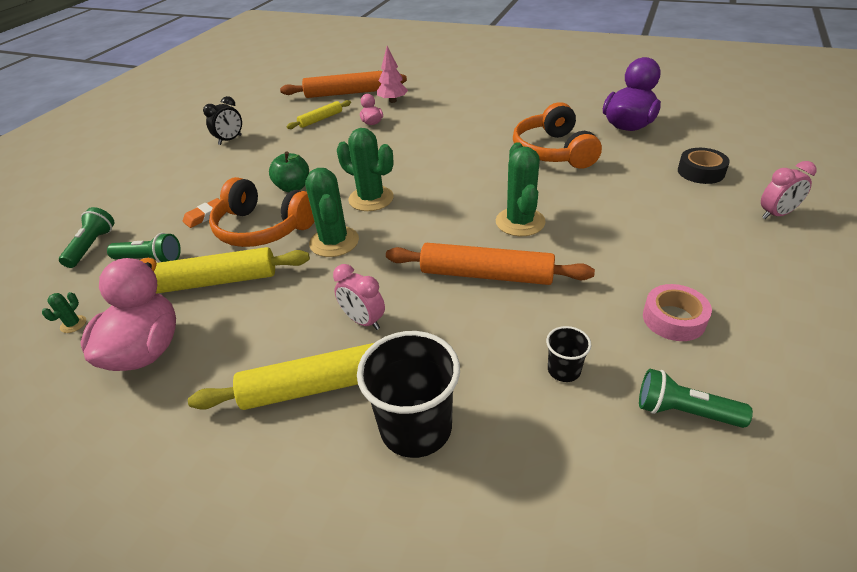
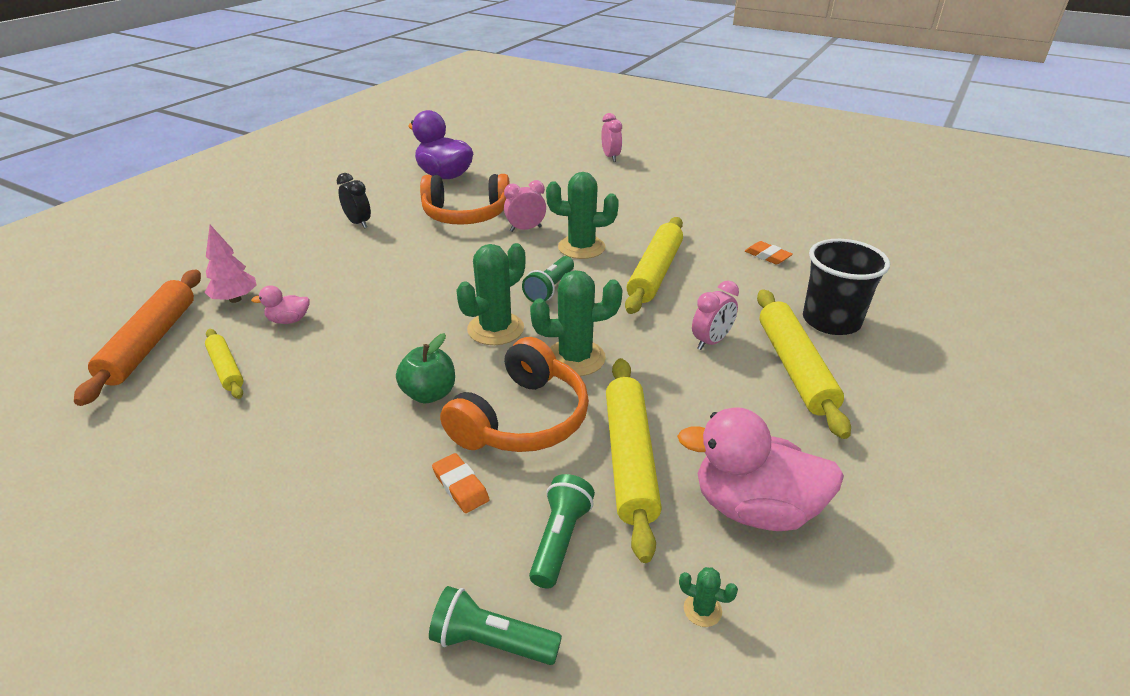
camera: 85 degrees left, 5 degrees down
(230, 140) = (201, 480): black clock -> black clock (358, 223)
(486, 275) = (655, 273): orange rolling pin -> yellow rolling pin
(542, 185) = (525, 229): none -> pink clock
(564, 370) = (767, 256): black cup -> orange eraser
(673, 319) = (717, 211): pink tape -> none
(684, 411) = (798, 225): green flashlight -> green flashlight (550, 289)
(700, 172) = (542, 166): black tape -> none

